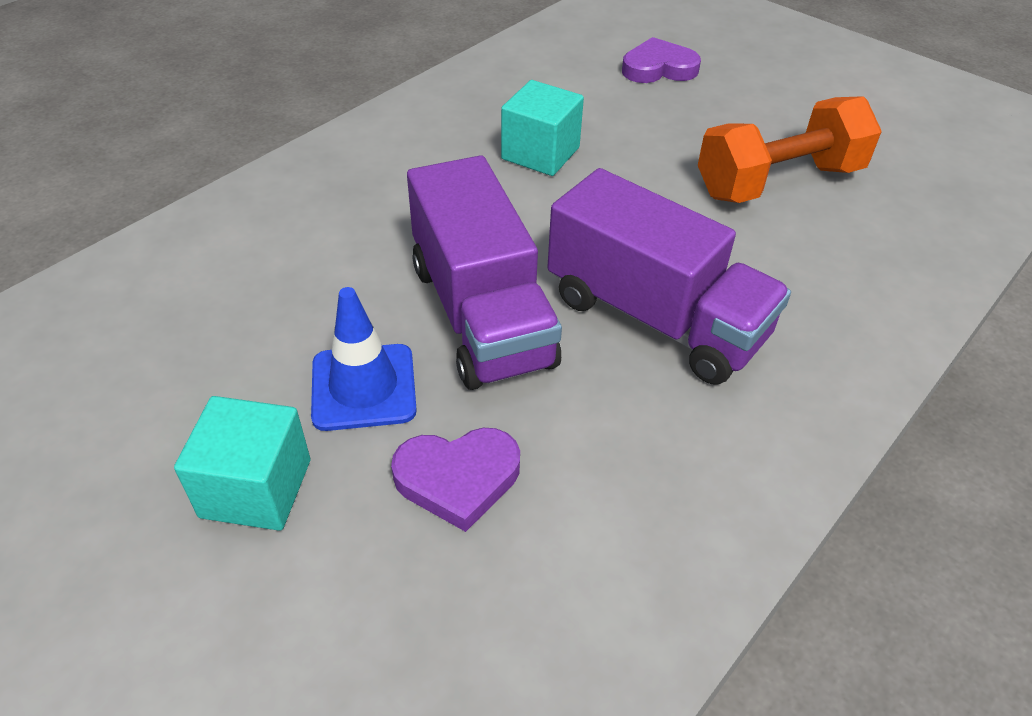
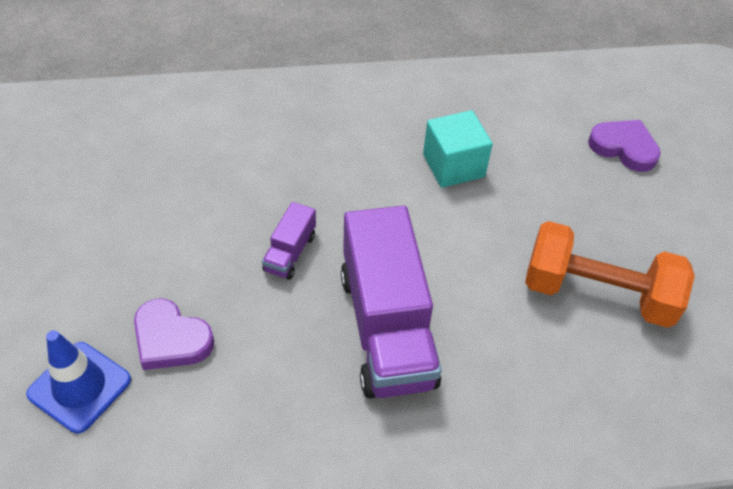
camera: 40 degrees right, 5 degrees up
(256, 488) = (81, 270): turquoise cube -> none
(363, 387) = (183, 252): blue traffic cone -> blue traffic cone (79, 387)
(481, 314) = (290, 253): purple truck -> purple truck, size x0.44

